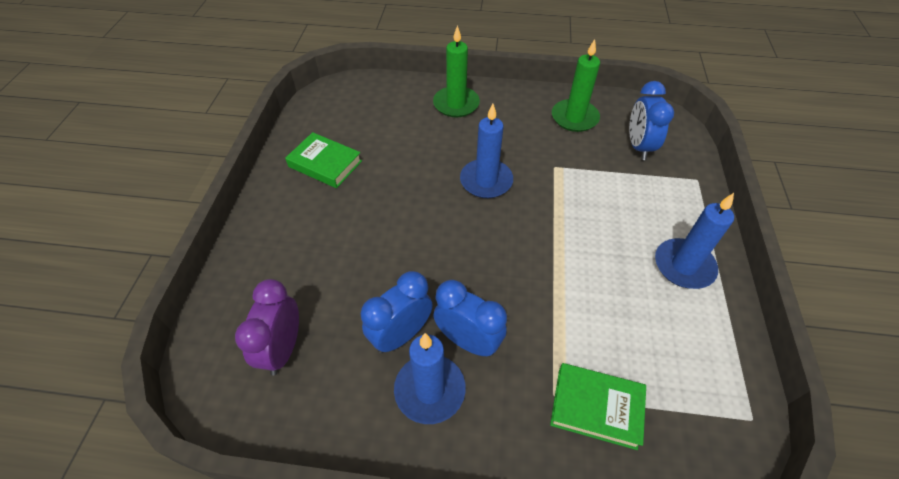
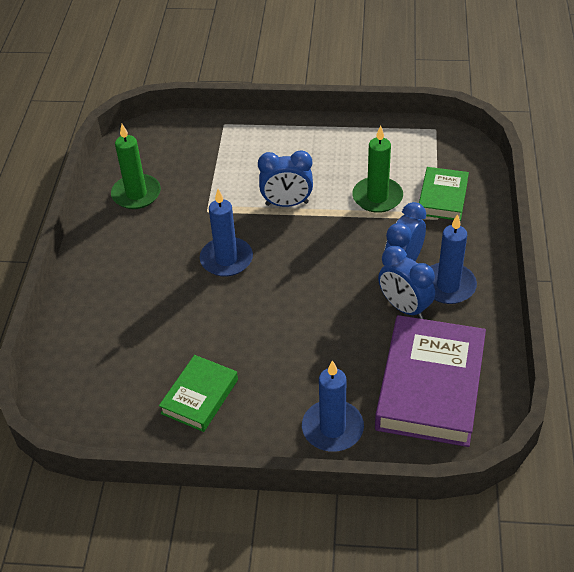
camera: 90 degrees left, 5 degrees down
(283, 349) = (430, 386): purple clock -> purple book
(456, 104) = (104, 288): green candle -> green candle (377, 197)
(638, 146) = (181, 154): blue clock -> blue clock (287, 204)
(684, 266) = (318, 143): blue candle -> blue candle (332, 428)

